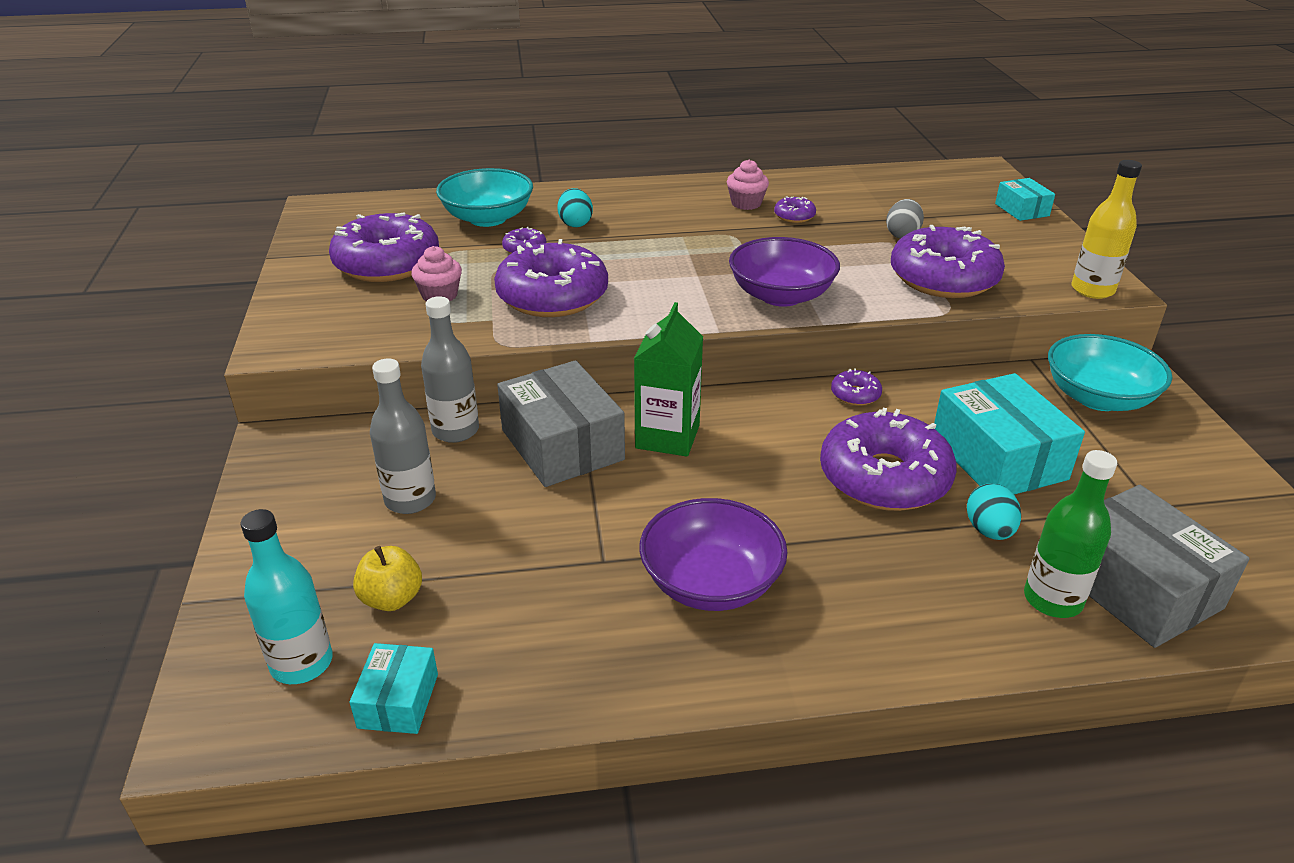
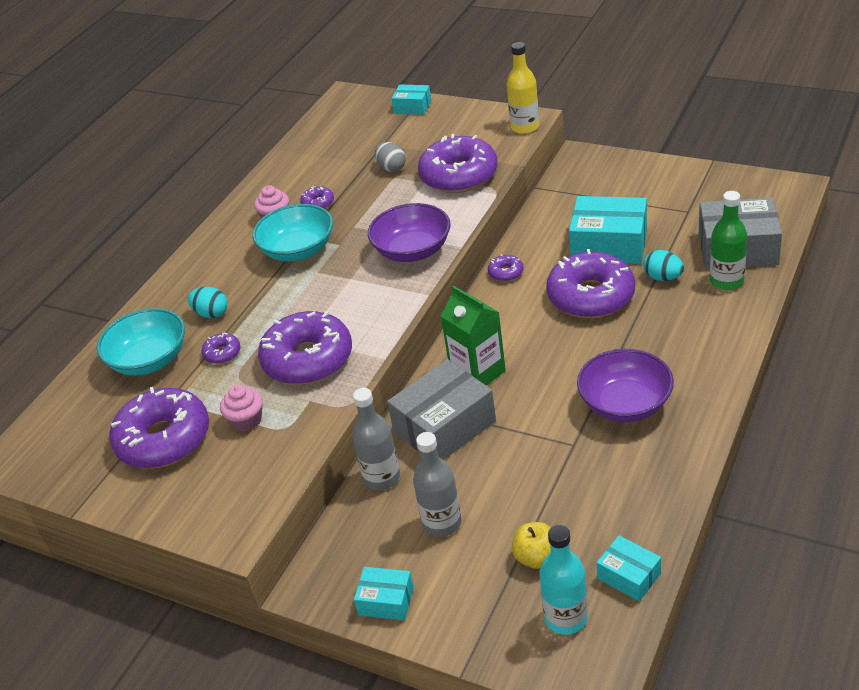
camera: 50 degrees left, 5 degrees up
(275, 502) = (386, 601): none -> turquoise box
(562, 445) = (444, 426): grey box -> grey box turned 45 degrees counterclockwise
(1098, 398) = (589, 182): turquoise bowl -> turquoise bowl (298, 250)

